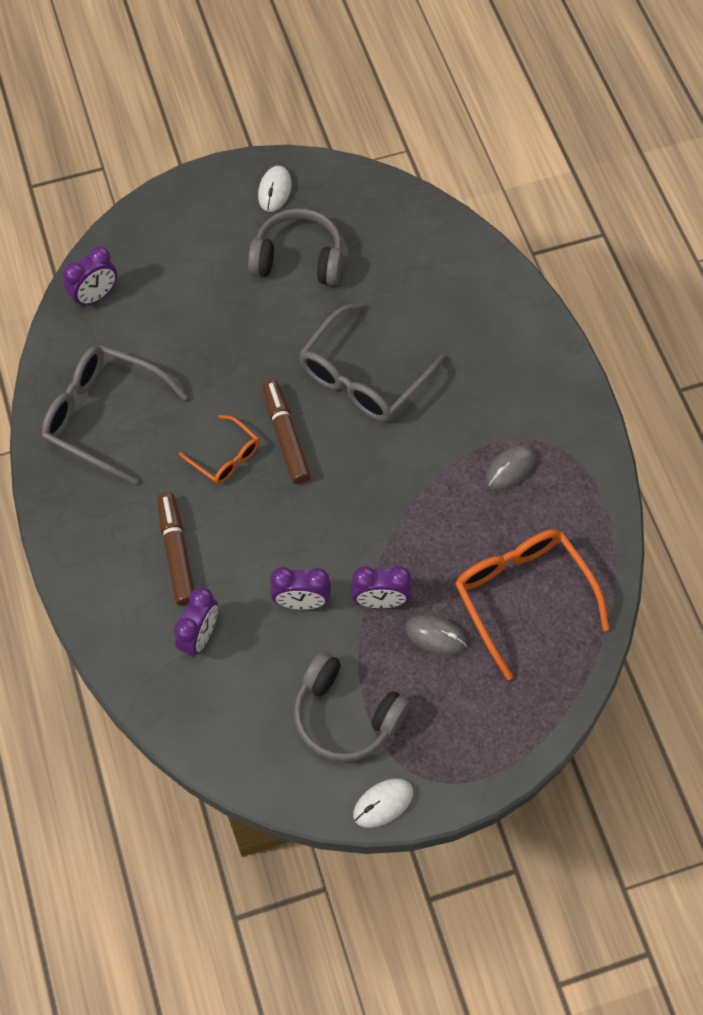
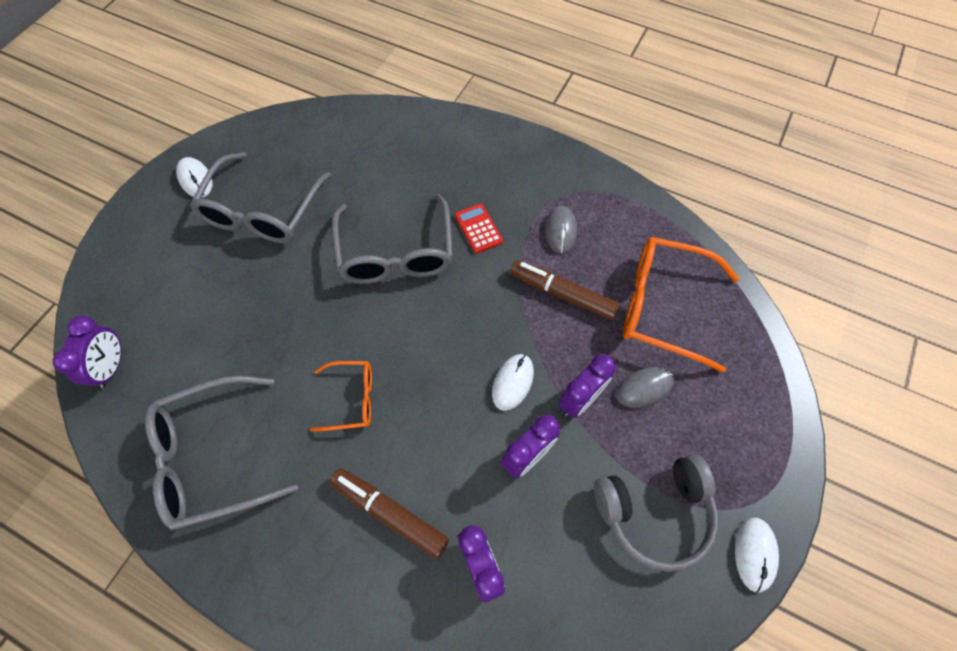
camera: 45 degrees left, 0 degrees up
(286, 436) = (383, 342): brown marker -> brown marker (562, 294)
(298, 259) = (262, 211): grey headphones -> grey glasses
(345, 545) = (512, 382): none -> white mouse
(447, 411) = (478, 228): none -> red calculator

